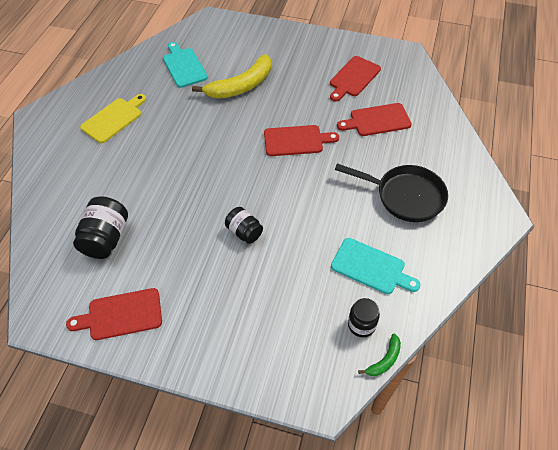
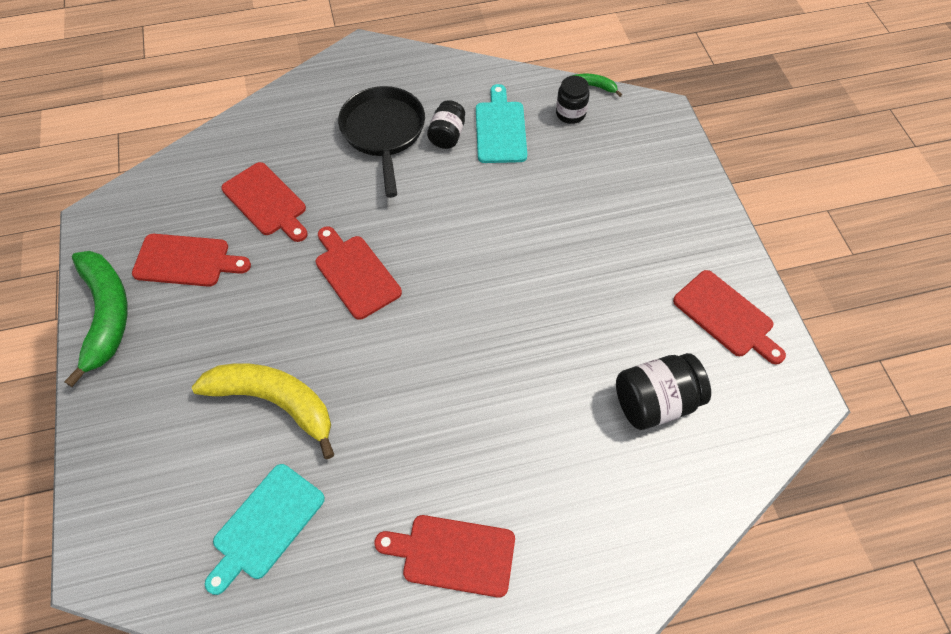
camera: 120 degrees left, 5 degrees up
(114, 119) = (453, 554): yellow cutting board -> red cutting board
(244, 232) = (537, 258): black jar -> black jar (447, 135)
(337, 44) = (106, 314): none -> green banana

